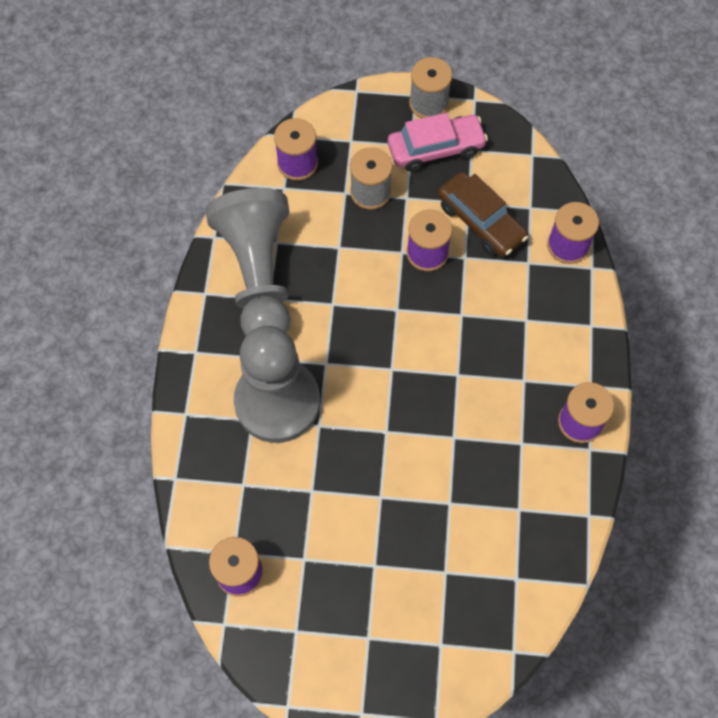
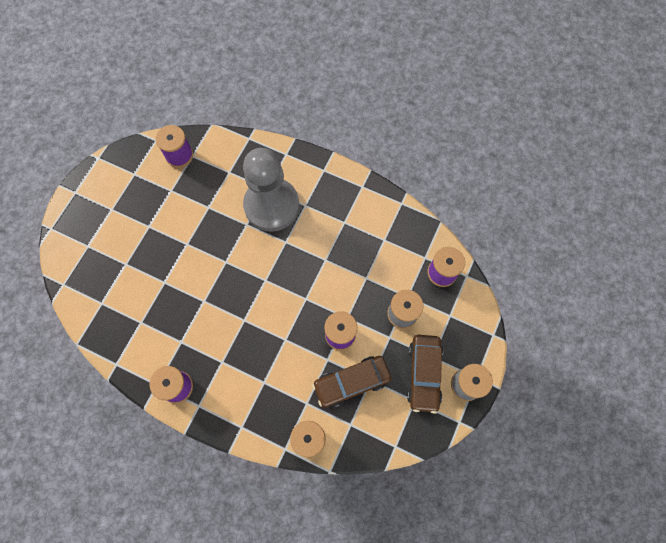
camera: 110 degrees right, 5 degrees up
(258, 276) = (362, 221): grey pawn -> none
(436, 149) = (424, 374): pink car -> brown car

